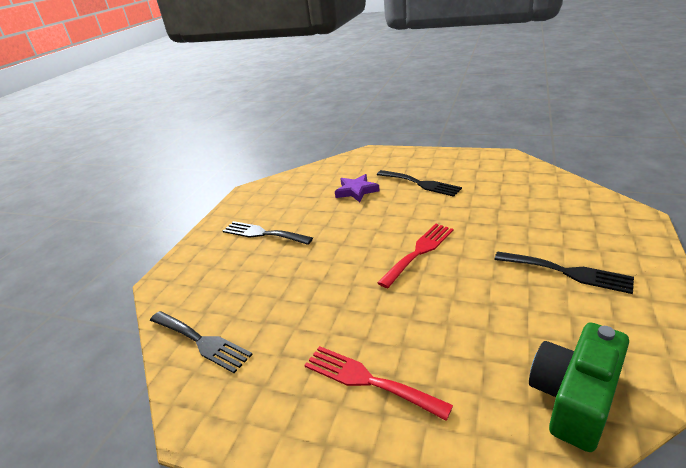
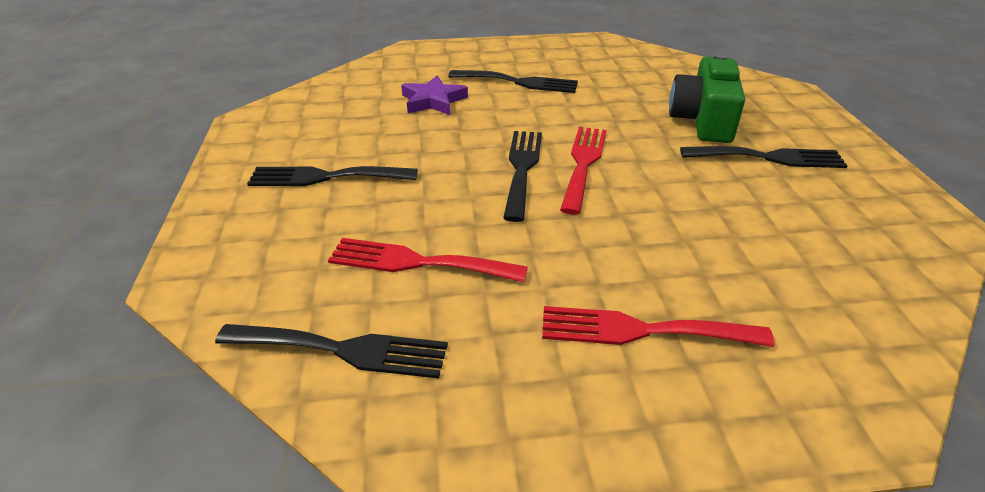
camera: 30 degrees left, 5 degrees up
(272, 299) = (418, 262): none -> red fork
(376, 248) = (522, 169): none -> black fork
(574, 397) = (875, 283): green camera -> green camera (703, 120)

